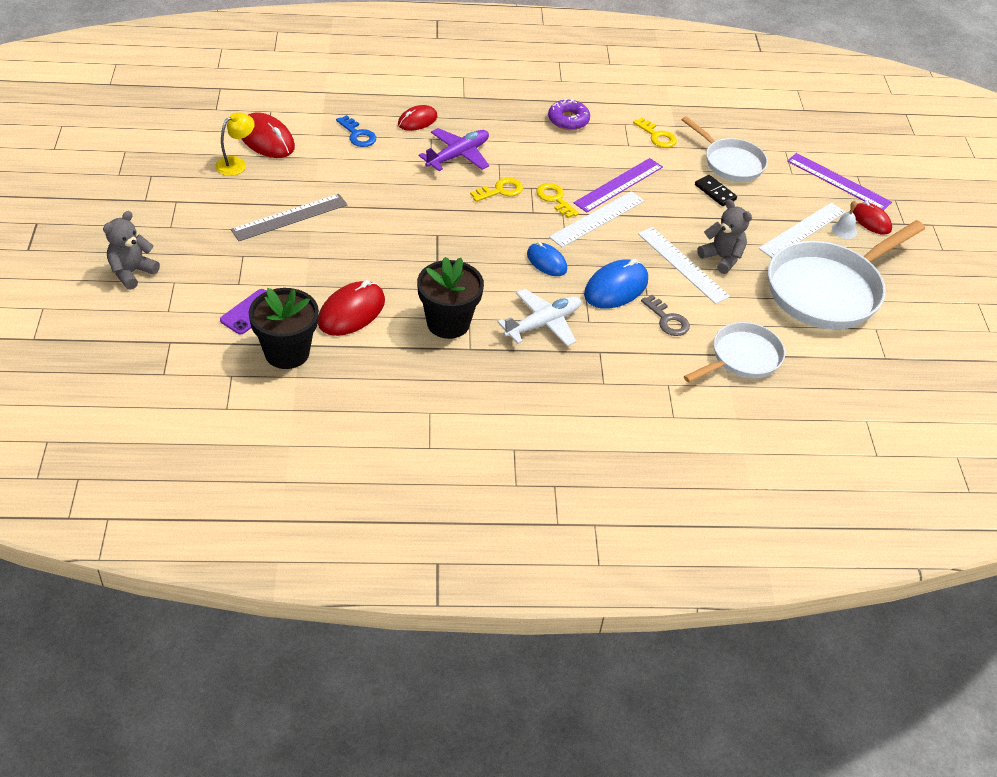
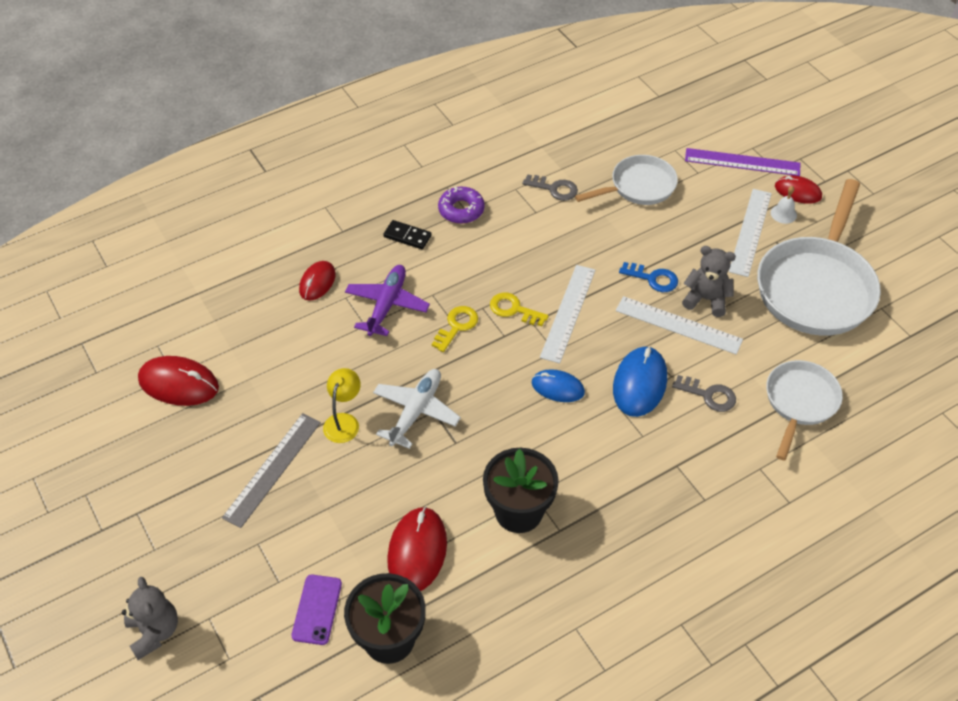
camera: 25 degrees left, 5 degrees up
(132, 272) = (154, 631): grey teddy bear -> grey teddy bear turned 150 degrees clockwise
(236, 163) = (168, 431): yellow lamp -> yellow lamp (344, 421)
(357, 135) = (269, 330): blue key -> blue key (653, 278)
(543, 324) = (605, 462): white plane -> white plane (416, 411)
(619, 185) = (560, 263): purple ruler -> none
(657, 136) = (554, 189): yellow key -> grey key
(715, 192) = (649, 227): black domino -> black domino (407, 236)
(730, 162) = (638, 187): white pan -> white pan turned 45 degrees counterclockwise

